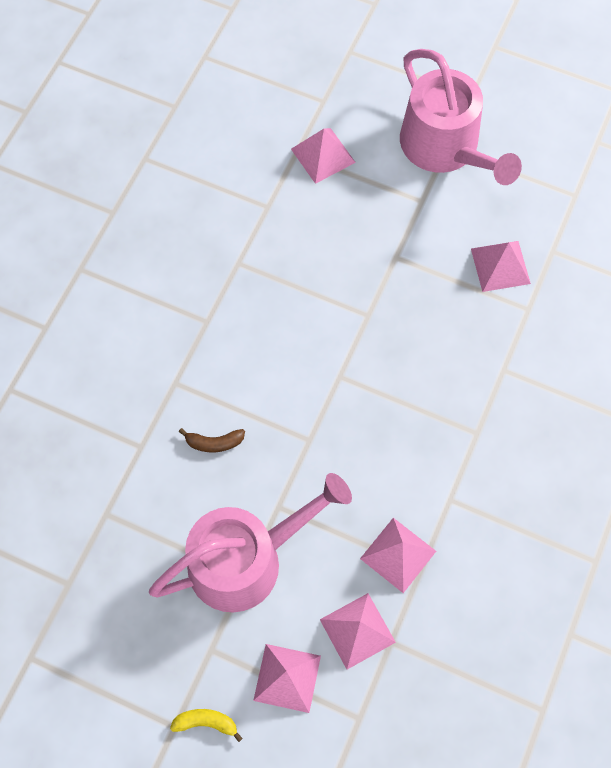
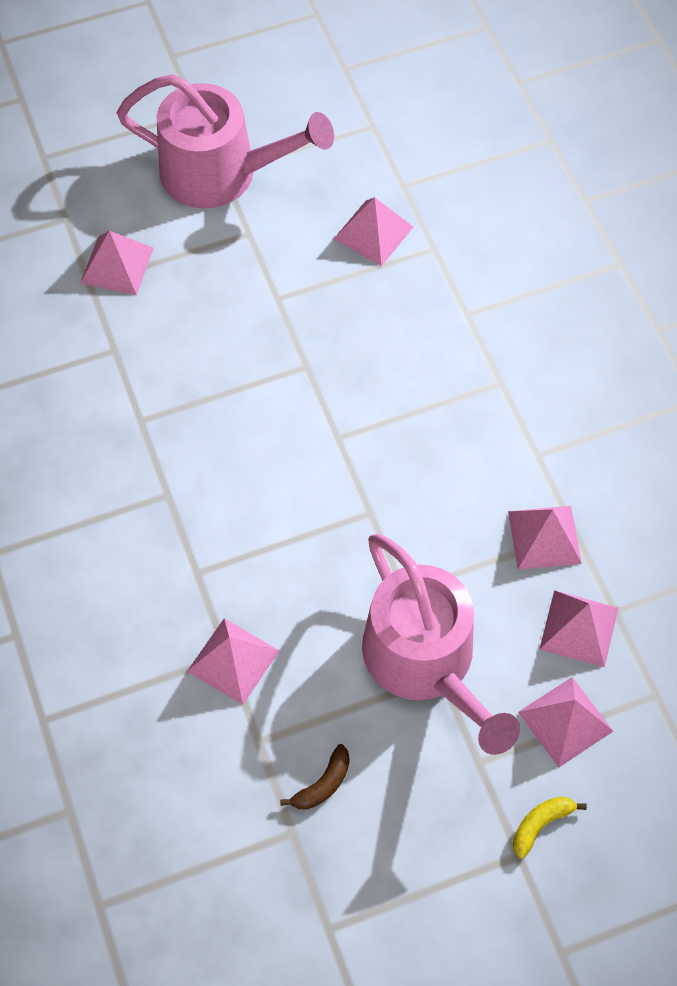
camera: 45 degrees left, 5 degrees down
(140, 454) = (233, 661): none -> pink pyramid
(214, 443) = (289, 590): brown banana -> brown banana (323, 784)
(245, 560) = (425, 661): pink watering can -> pink watering can turned 135 degrees clockwise

